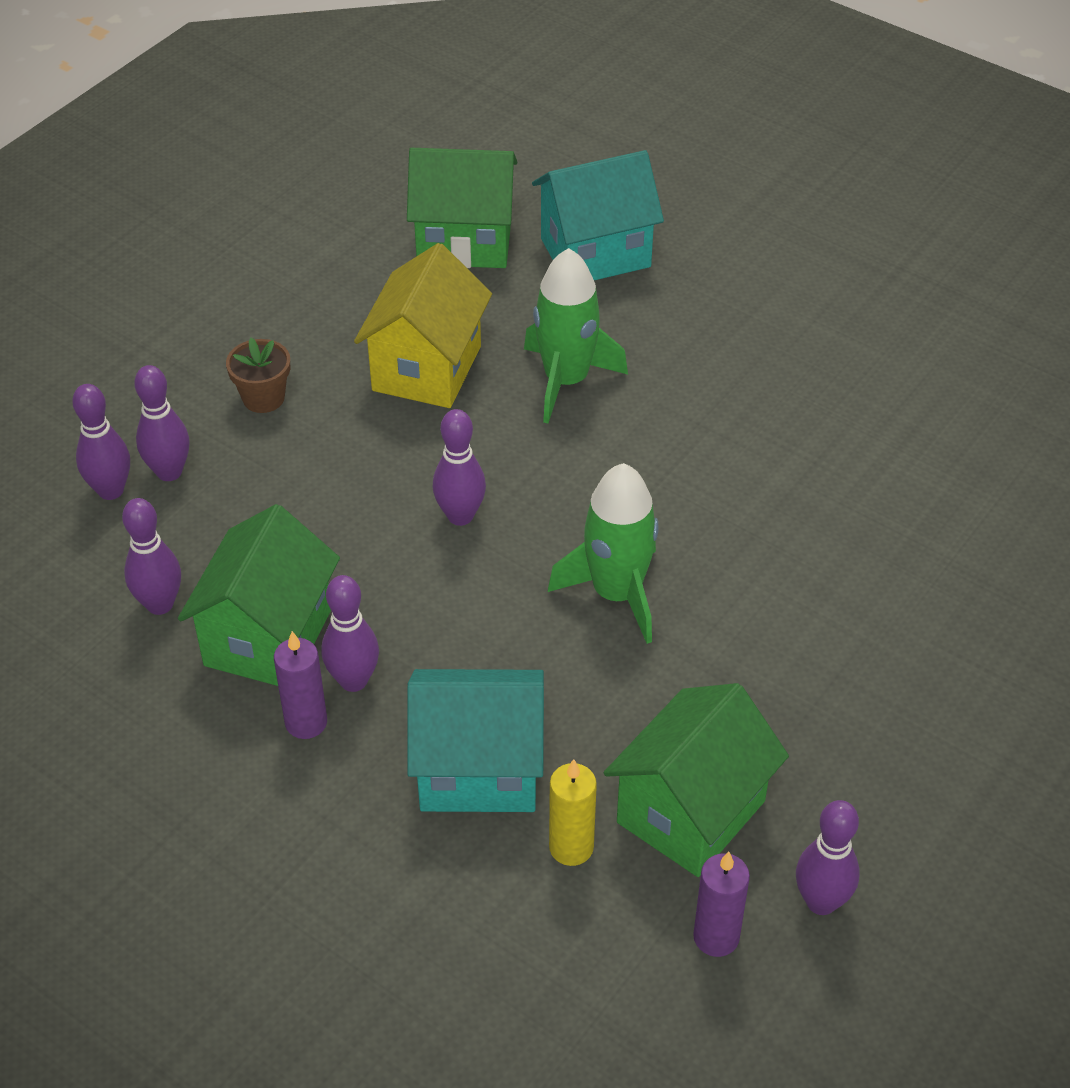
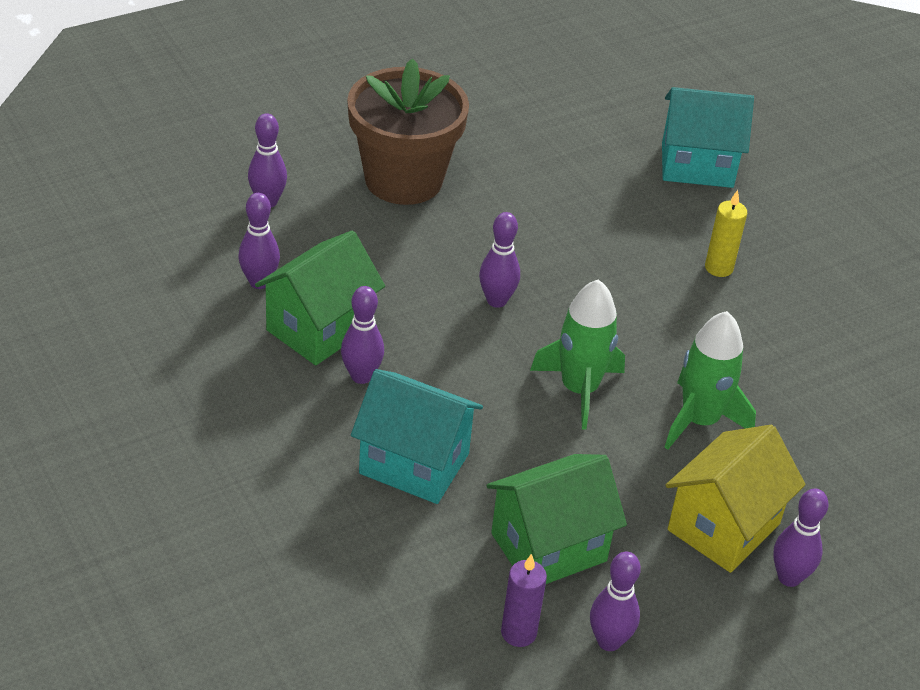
camera: 20 degrees right, 5 degrees down
(169, 472) = (313, 204): purple bowling pin -> purple bowling pin (789, 577)
(263, 398) = (403, 180): brown flower pot -> brown flower pot, size x2.45
(306, 722) = (314, 390): purple candle -> none
(427, 368) = (529, 199): yellow house -> yellow house (724, 527)
(464, 241) = (605, 127): green house -> none
(566, 380) = (625, 240): green rocket -> green rocket (699, 420)
(571, 847) = (449, 536): yellow candle -> yellow candle (718, 268)

